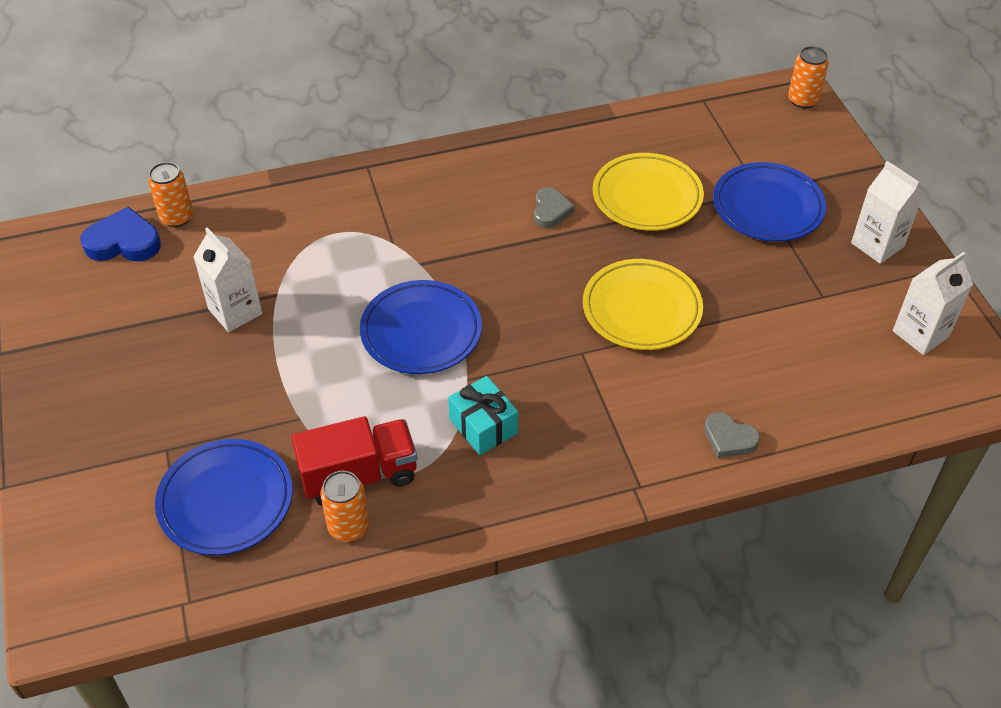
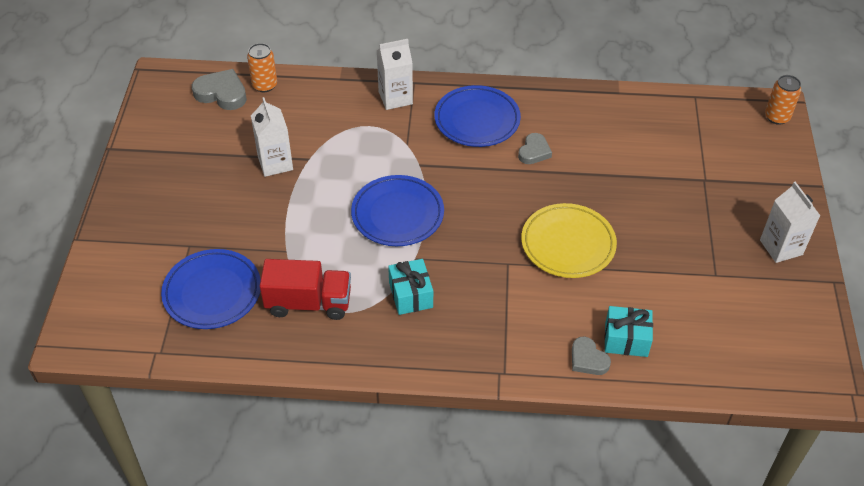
camera: 20 degrees right, 0 degrees up
(124, 242) = (222, 93): blue heart -> grey heart
(348, 527) = (286, 336): orange can -> none
(647, 197) = (613, 160): yellow plate -> none
(761, 401) = (626, 339): none -> turquoise gift
(767, 207) = (705, 194): blue plate -> blue plate (477, 120)
(920, 334) = (781, 326): white carton -> white carton (395, 98)

